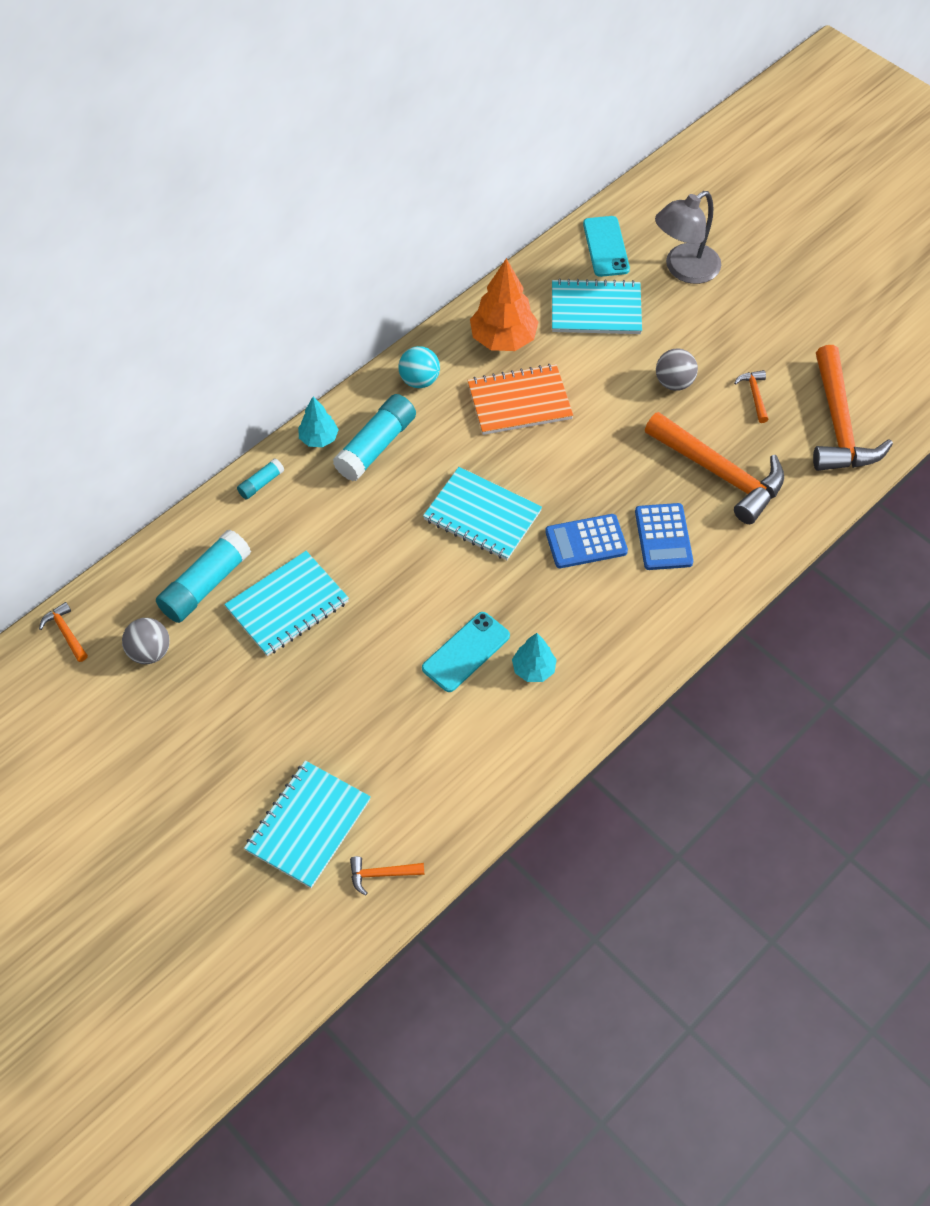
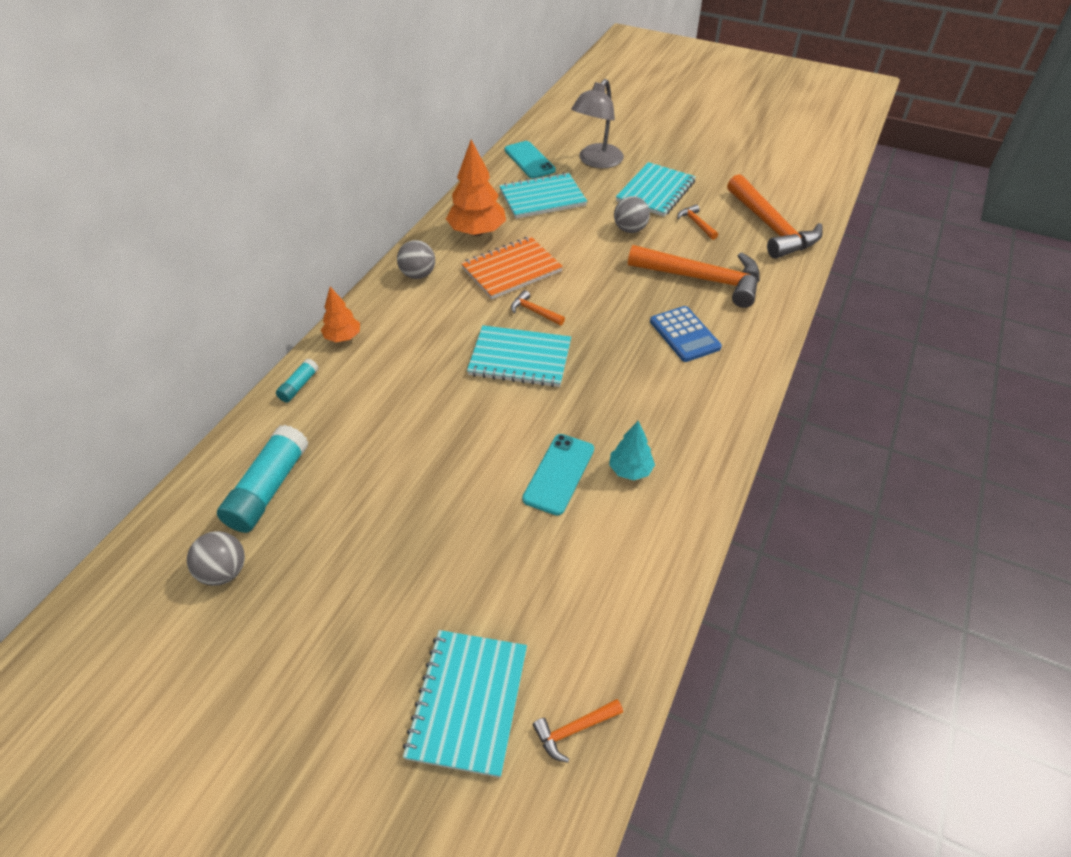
camera: 20 degrees left, 10 degrees down
(66, 632) = (118, 580): orange hammer -> orange hammer (534, 311)
(287, 605) = (362, 483): turquoise notebook -> turquoise notebook (655, 191)
(319, 438) = (343, 337): turquoise tree -> orange tree
(376, 446) = (399, 330): turquoise glue stick -> none
(419, 380) = (418, 275): turquoise ball -> grey ball
(586, 542) = (621, 355): blue calculator -> none

